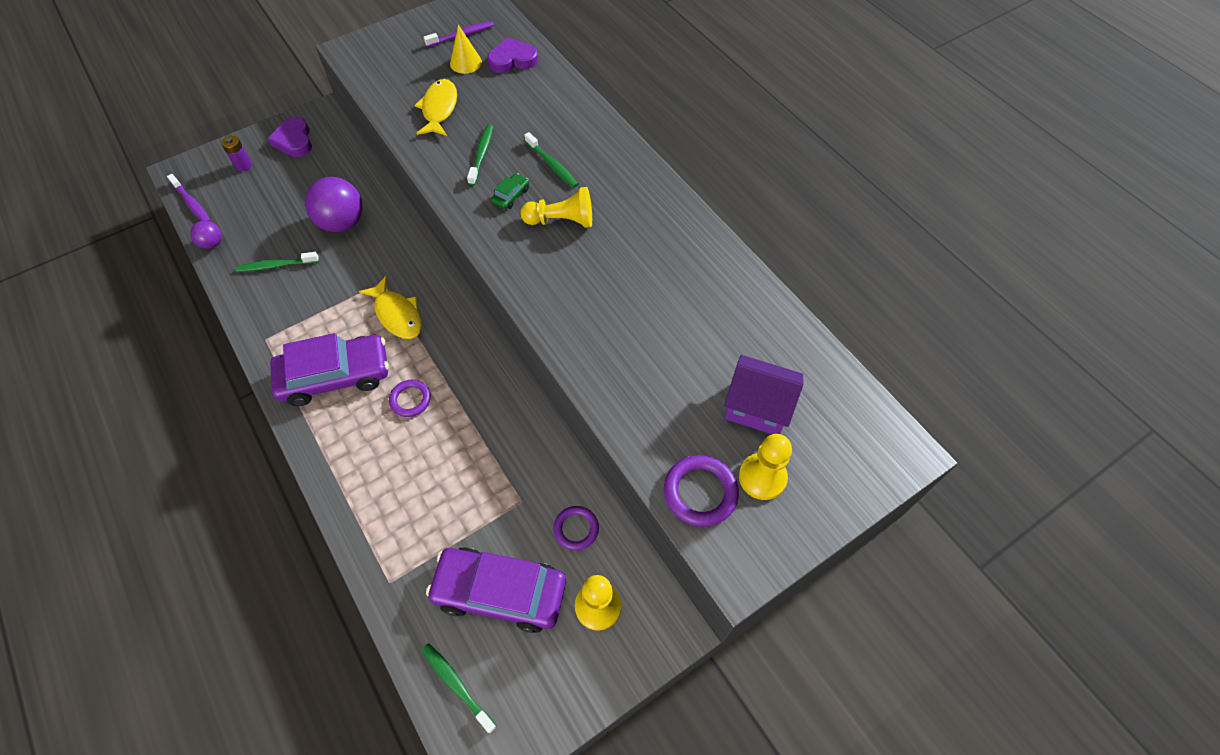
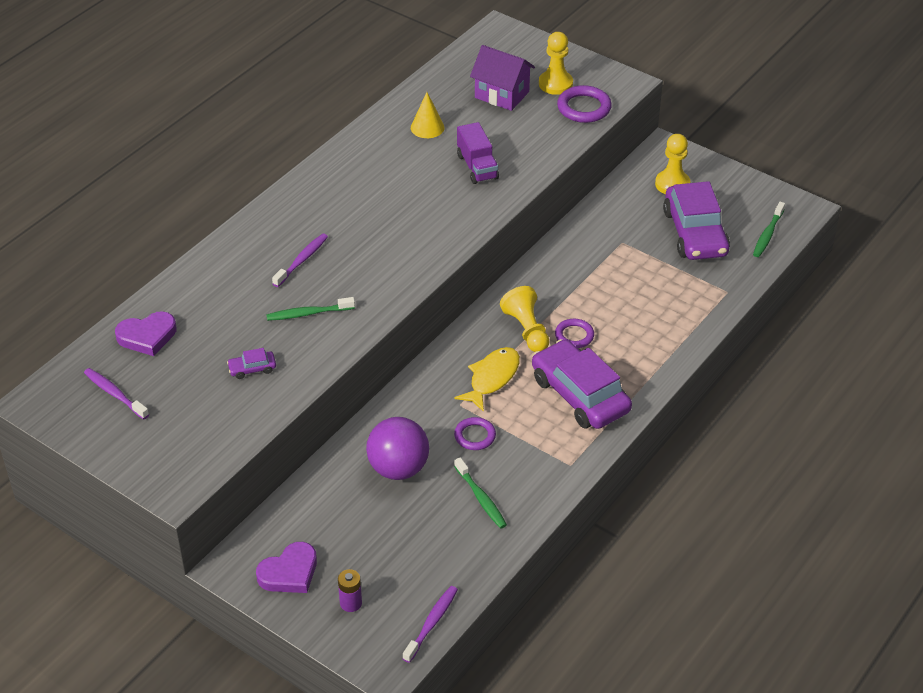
camera: 110 degrees left, 15 degrees down
(212, 243) = (479, 570): purple ball -> none
(439, 109) = (252, 368): yellow fish -> purple car
(465, 63) = (165, 373): yellow cone -> yellow cone (427, 127)
(511, 195) = (355, 276): green car -> none
(512, 60) = (147, 336): purple heart -> purple heart turned 75 degrees counterclockwise
(552, 165) = (301, 260): green toothbrush -> purple toothbrush
(561, 221) = (371, 235): yellow pawn -> yellow pawn (527, 330)
(576, 529) = (625, 208): purple ring -> purple ring (475, 436)
(629, 339) = (477, 167): none -> purple truck
(757, 407) = (502, 95): purple house -> purple house turned 60 degrees counterclockwise

